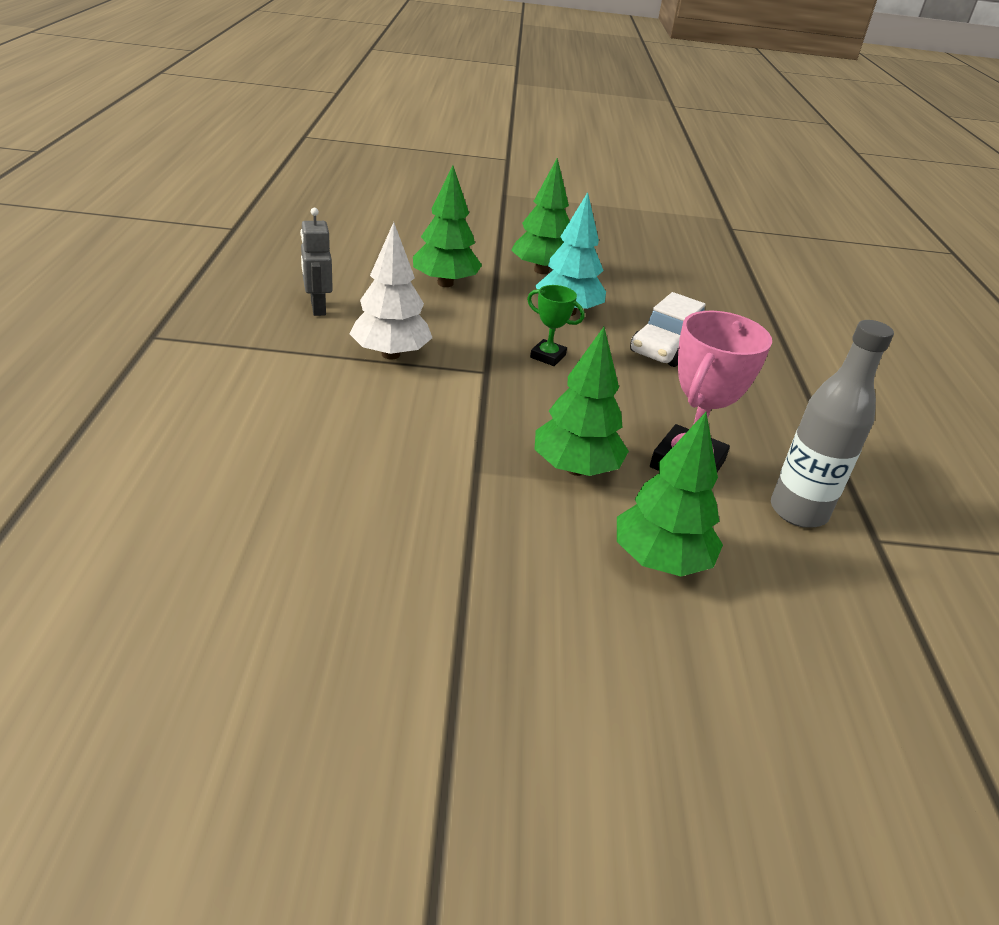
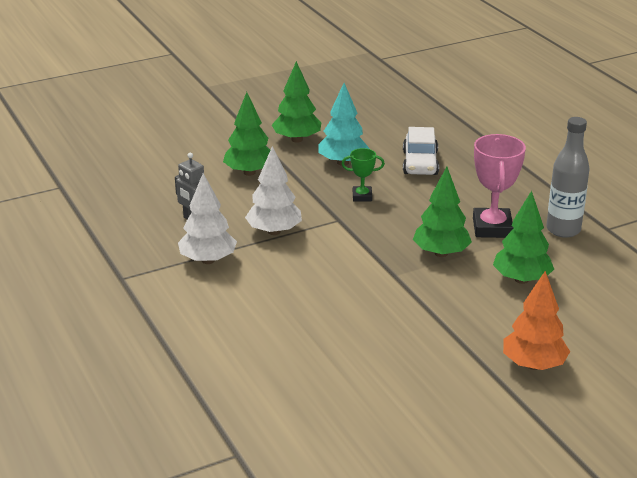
camera: 25 degrees left, 5 degrees down
(272, 355) = (208, 260): none -> white tree
(539, 727) = (533, 365): none -> orange tree

